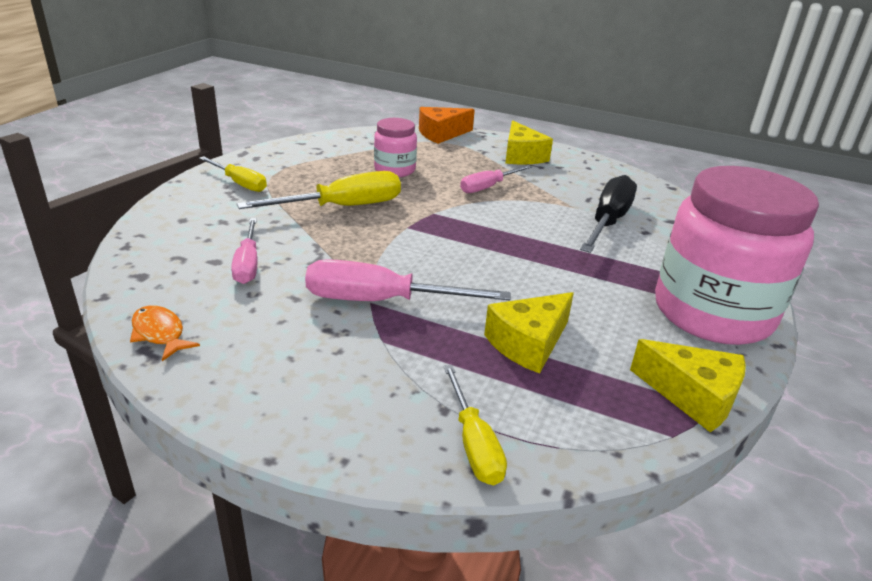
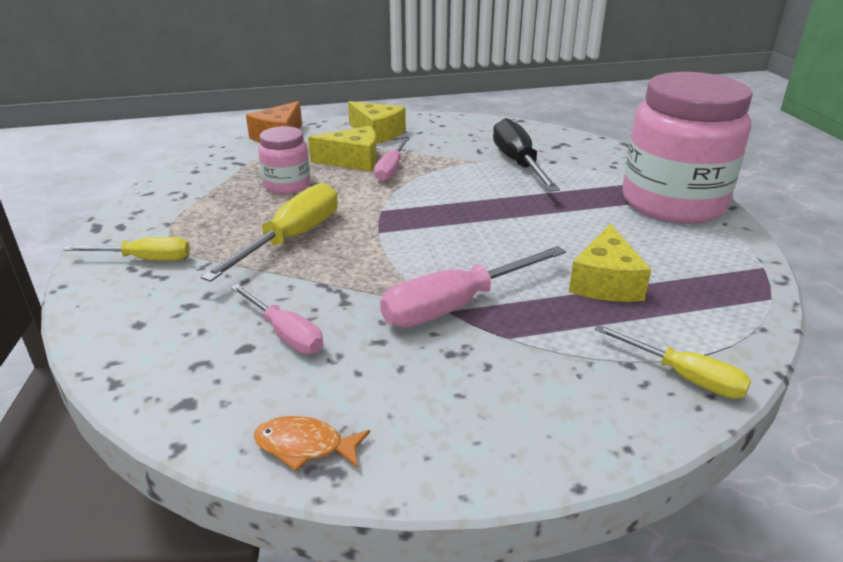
camera: 35 degrees left, 0 degrees up
(693, 396) = (743, 265): yellow cheese -> yellow cheese (353, 161)

